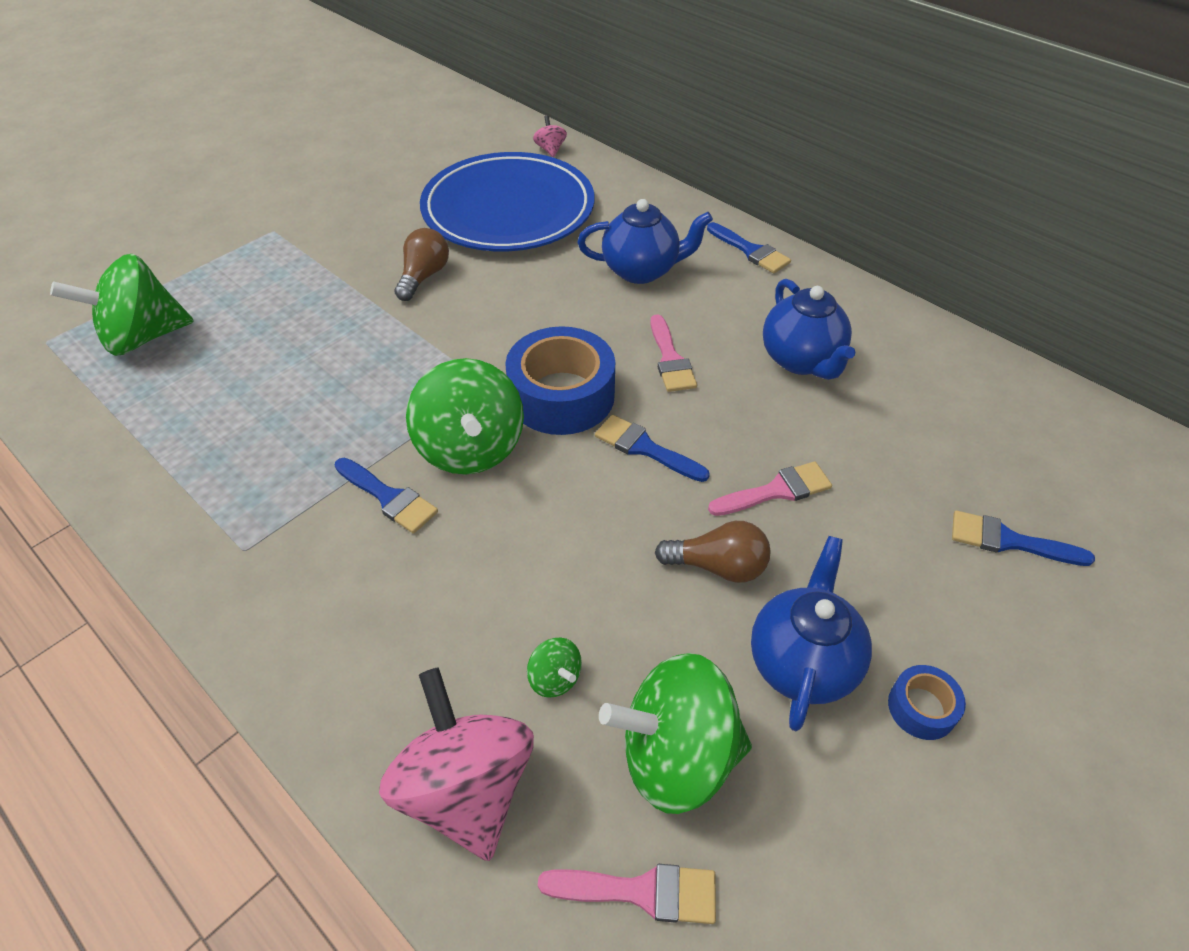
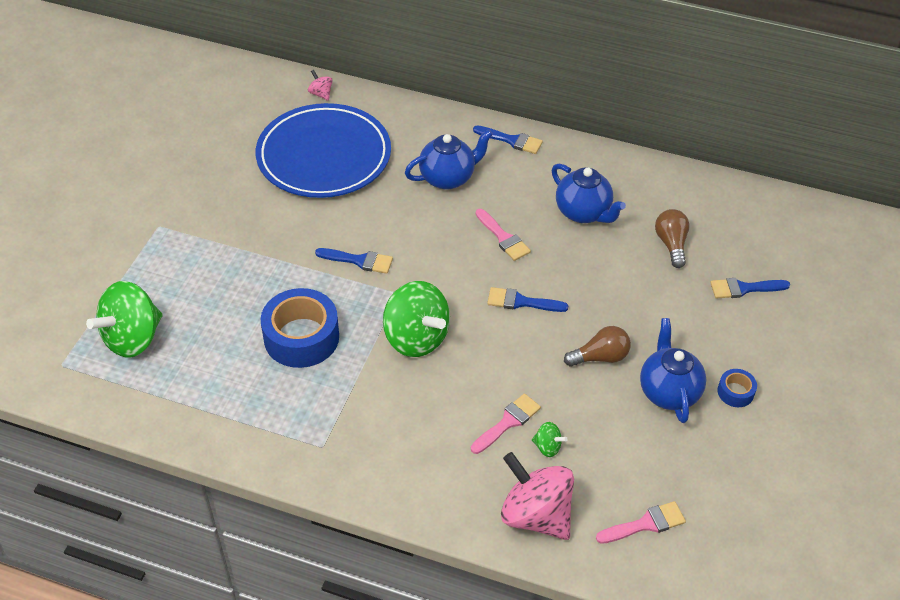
camera: 25 degrees left, 0 degrees up
(389, 497) = (387, 385): blue brush -> blue brush (359, 260)
(424, 276) = (300, 228): brown light bulb -> brown light bulb (671, 244)
(561, 396) = (450, 285): blue tape -> blue tape (301, 337)
(676, 755) = (630, 460): green spinning top -> none
(776, 490) = (610, 302): pink brush -> pink brush (508, 422)

